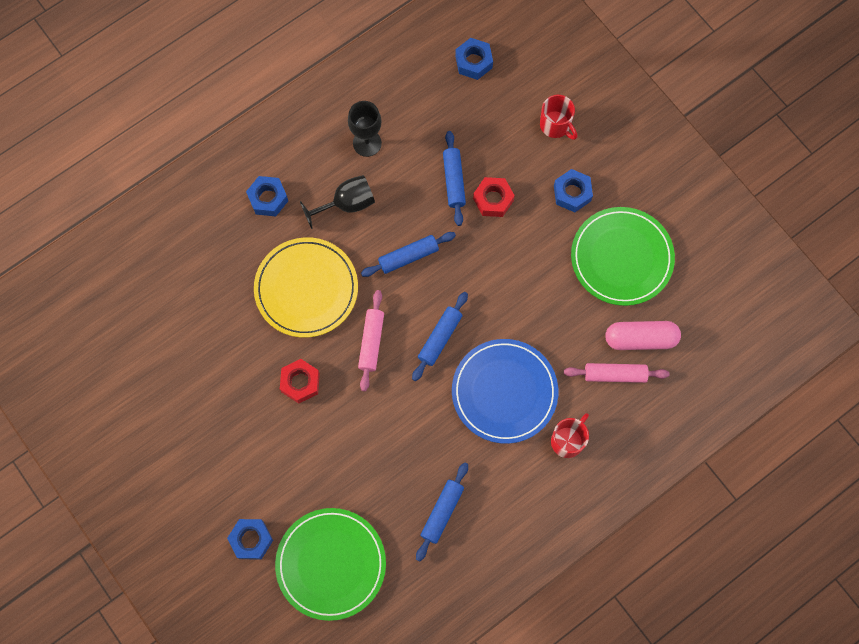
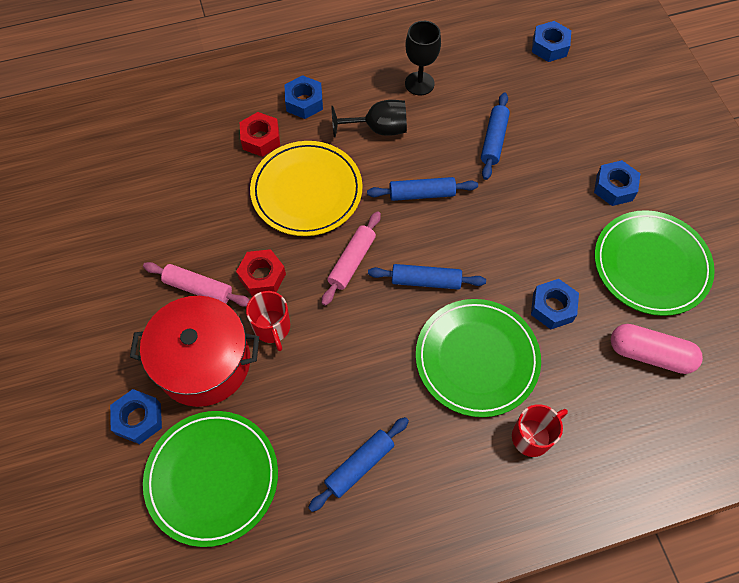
camera: 20 degrees right, 10 degrees down
(283, 474) = (203, 362): none -> red pot
(440, 338) = (426, 281): blue rolling pin -> blue rolling pin turned 45 degrees clockwise
(493, 199) = (528, 168): red nut -> red nut (261, 139)
(504, 392) = (477, 359): blue plate -> green plate
(552, 325) = (552, 307): none -> blue nut
(555, 125) = (615, 122): red mug -> red mug (272, 328)
(615, 375) = (609, 383): pink rolling pin -> pink rolling pin (198, 288)

